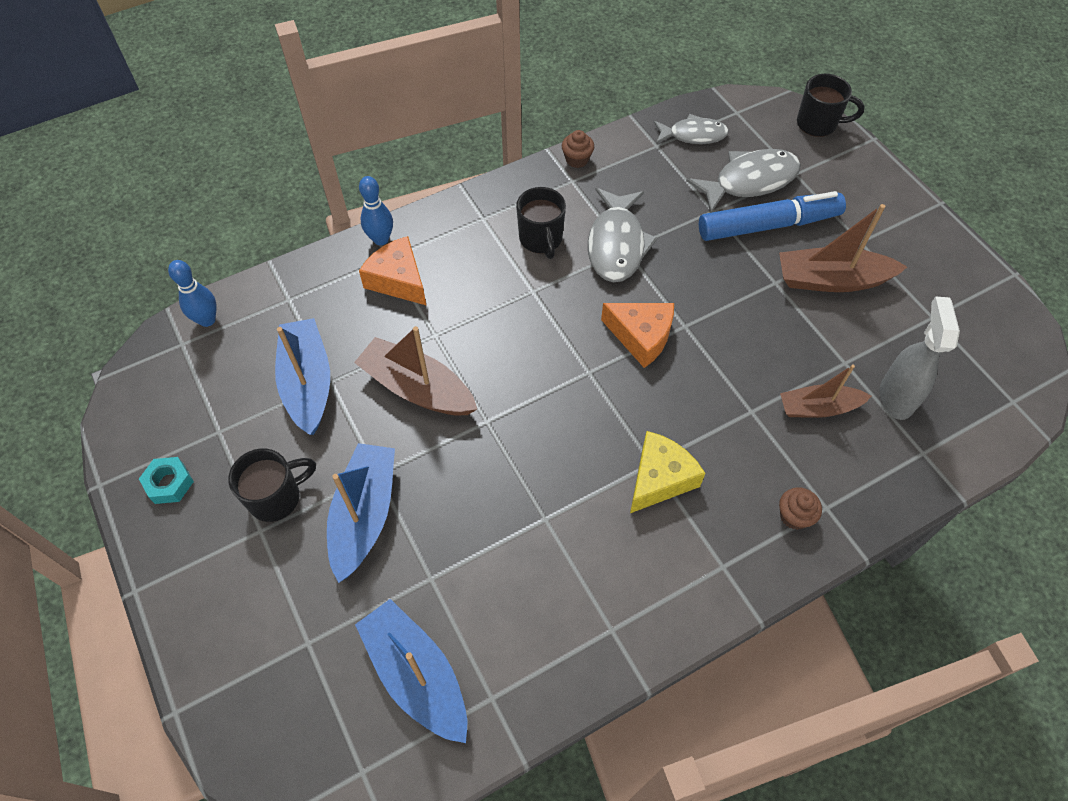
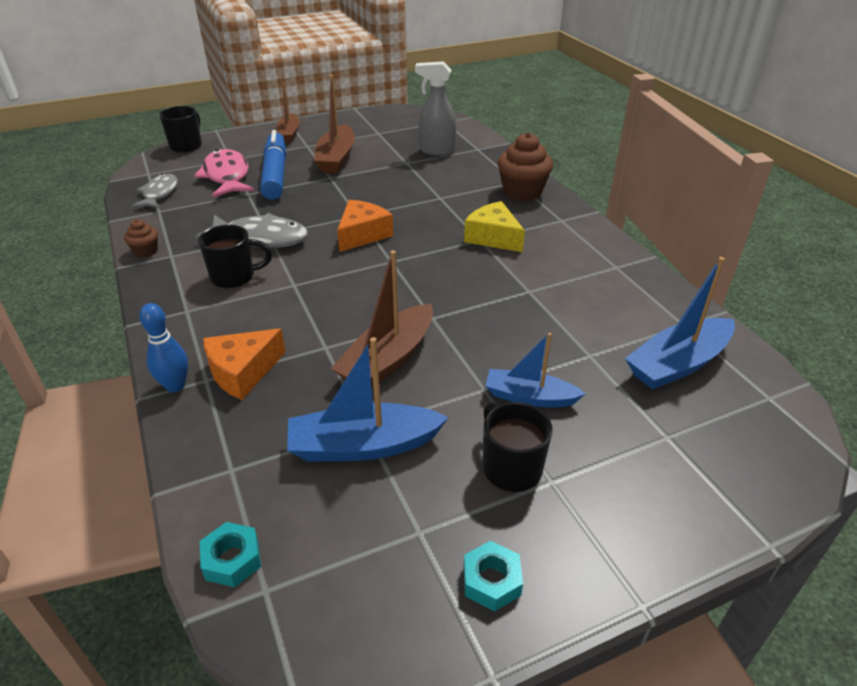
camera: 85 degrees left, 20 degrees down
(207, 320) = (232, 560): blue bowling pin -> turquoise nut
(364, 515) = (529, 397): blue boat -> blue boat, size x0.66
(749, 181) = (227, 176): grey fish -> pink fish
(794, 516) = (522, 192): brown cupcake -> brown cupcake, size x1.93
(818, 408) = (441, 175): brown boat -> brown boat (289, 134)

